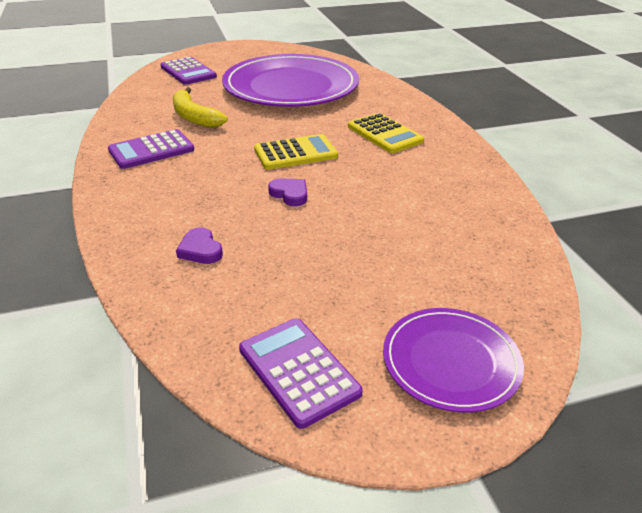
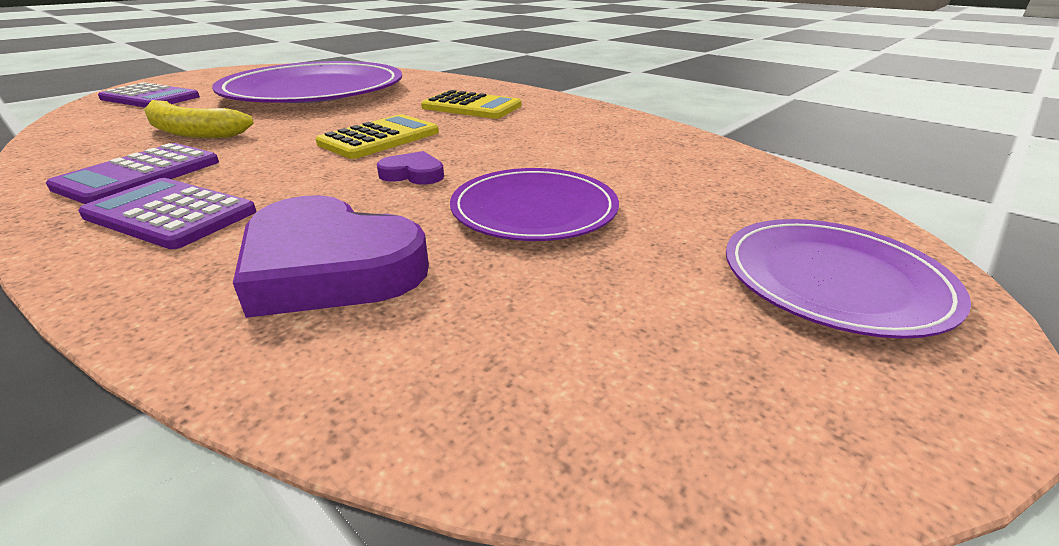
camera: 30 degrees left, 5 degrees down
(200, 250) = (330, 267): purple heart -> purple heart, size x2.09
(298, 371) = (675, 376): purple calculator -> purple calculator (170, 214)
(333, 247) = (534, 209): none -> purple plate

